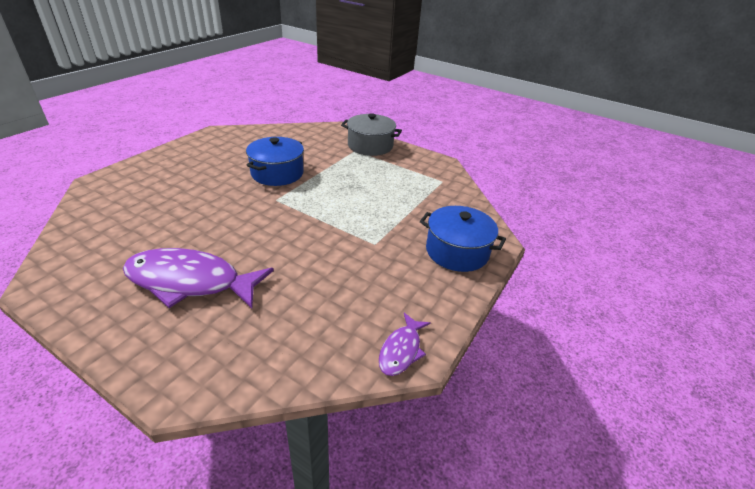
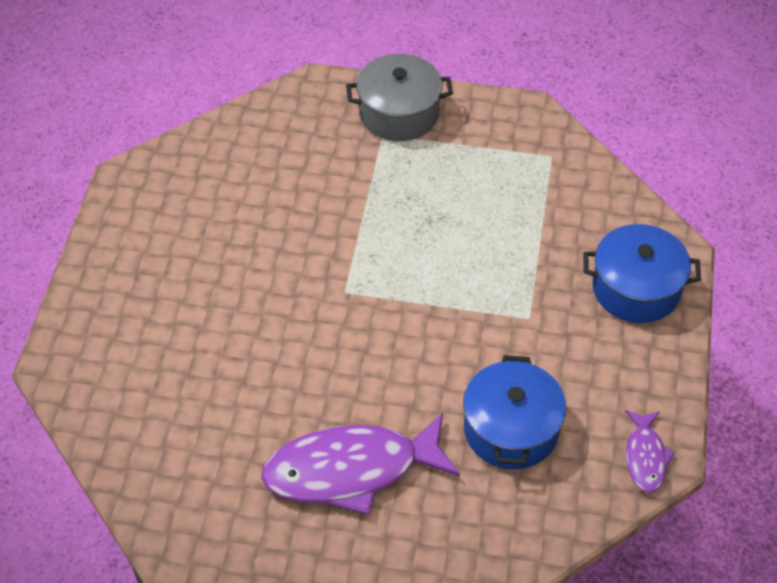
camera: 20 degrees left, 15 degrees up
(277, 173) = (305, 236): blue pot -> blue pot (511, 429)

